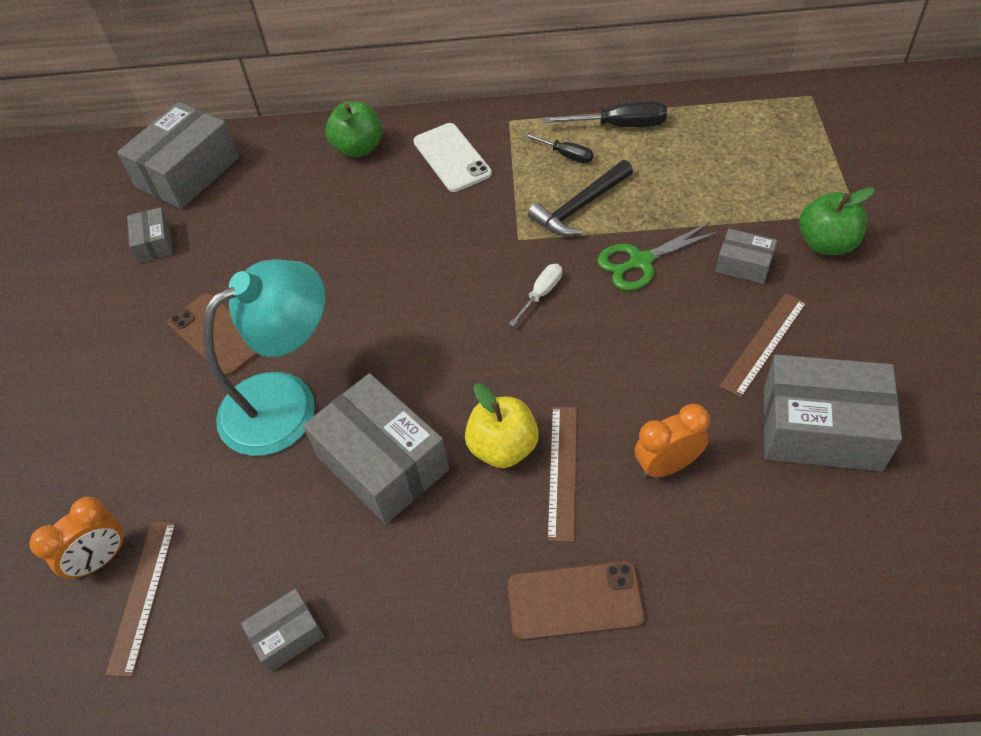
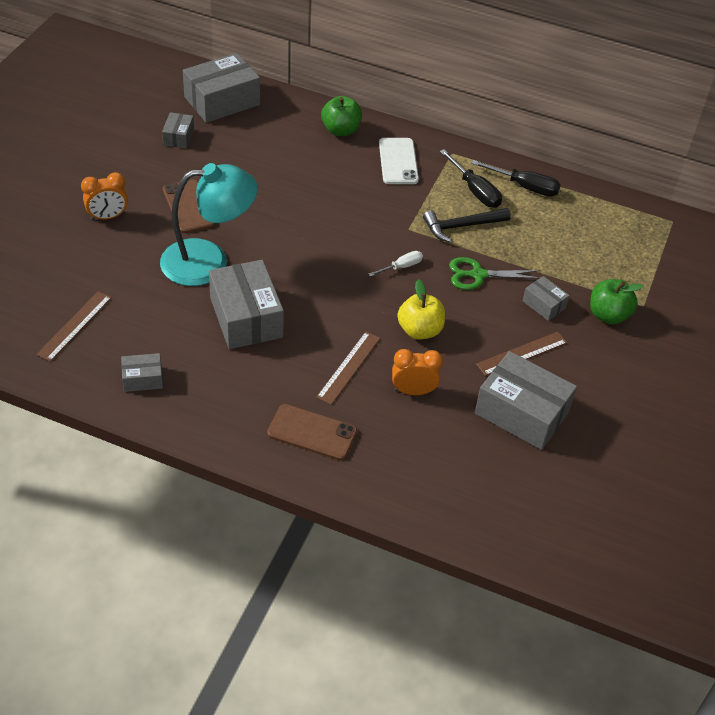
camera: 15 degrees right, 5 degrees down
(101, 559) = (61, 298): orange clock -> orange clock (108, 217)
(503, 447) = (322, 340): yellow apple -> yellow apple (419, 330)
(566, 155) = (475, 191): black screwdriver -> black screwdriver, size x1.62

